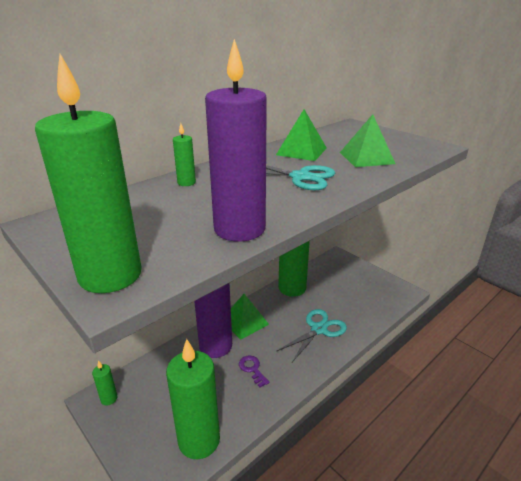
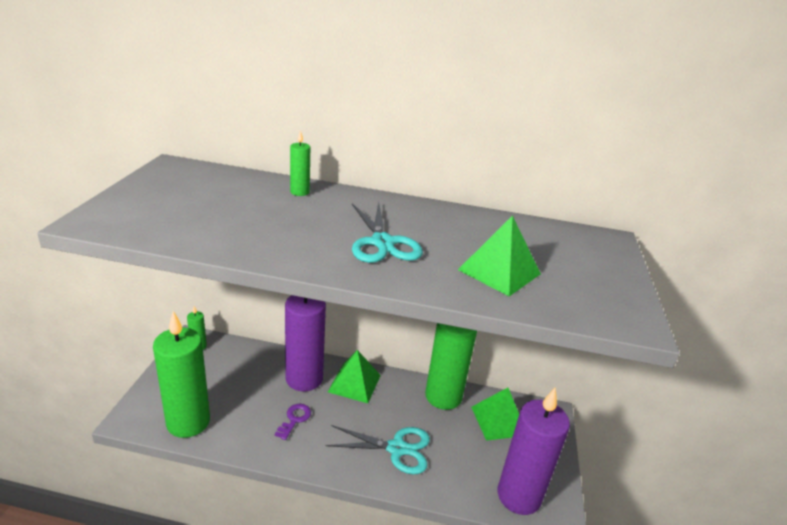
camera: 50 degrees right, 0 degrees up
(110, 275) = (115, 213): green candle -> none
(239, 229) = (230, 241): purple candle -> purple candle (519, 496)
(301, 151) = (458, 226): green pyramid -> green pyramid (498, 420)

